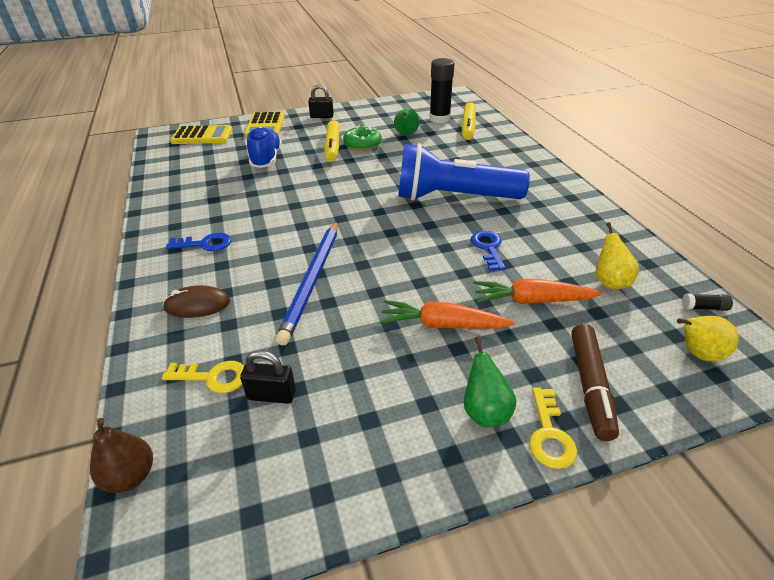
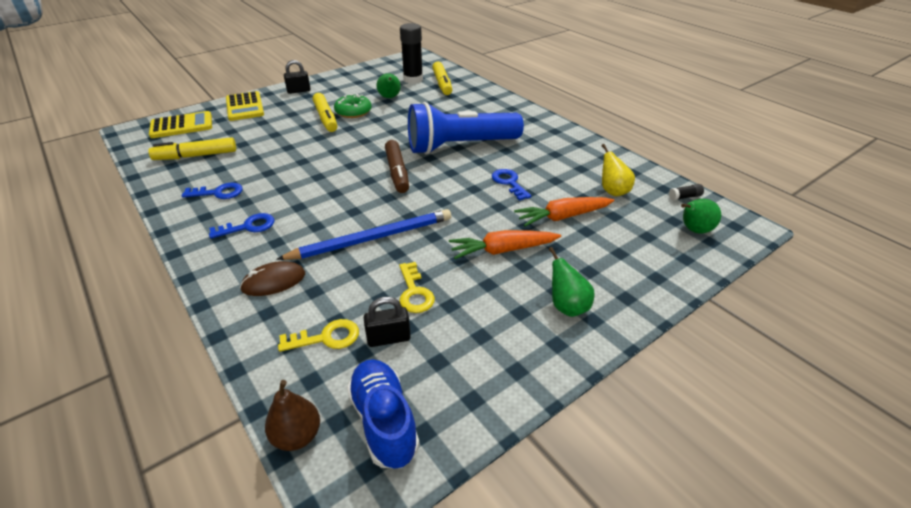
camera: 20 degrees left, 0 degrees up
(198, 166) = (196, 156): none -> yellow marker
(198, 205) = (218, 193): none -> blue key
(266, 159) = (265, 138): blue shoe -> blue shoe (384, 421)
(312, 281) = (372, 238): blue pencil -> blue pencil turned 105 degrees counterclockwise
(549, 435) = (620, 310): yellow key -> yellow key (414, 293)
(590, 386) = (632, 269): brown marker -> brown marker (397, 172)
(697, 354) = (693, 230): yellow pear -> green pear

